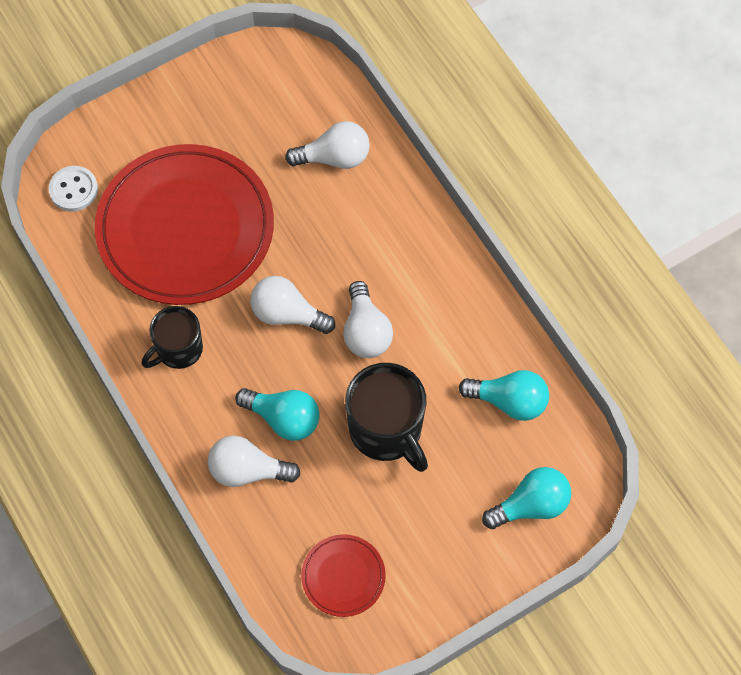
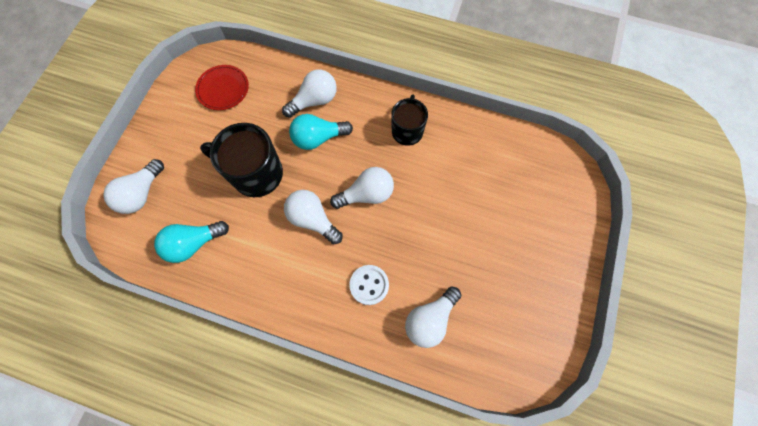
camera: 140 degrees right, 5 degrees up
(73, 190) = (554, 170): white button -> white button (369, 285)
(185, 228) = (471, 198): red plate -> none
(531, 505) = (141, 194): turquoise light bulb -> white light bulb

